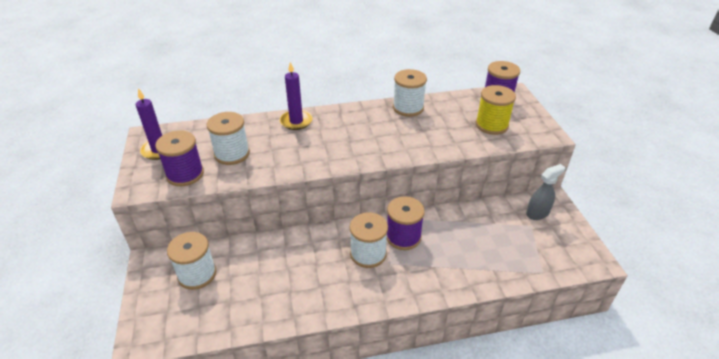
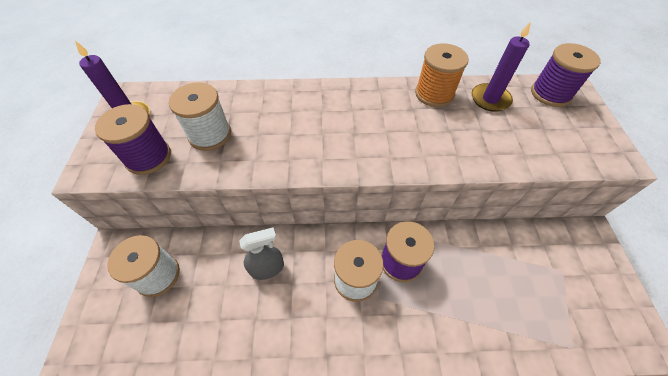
camera: 10 degrees right, 15 degrees up
(296, 121) = (295, 97): purple candle -> purple candle (490, 99)
(408, 108) = (434, 94): white spool -> orange spool
(491, 125) = (540, 133): yellow spool -> none
(537, 213) = (572, 253): grey spray bottle -> grey spray bottle (267, 268)

